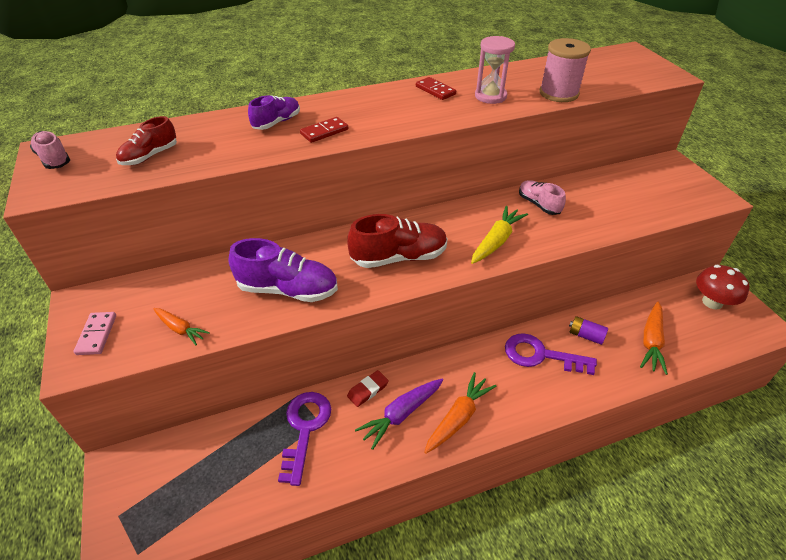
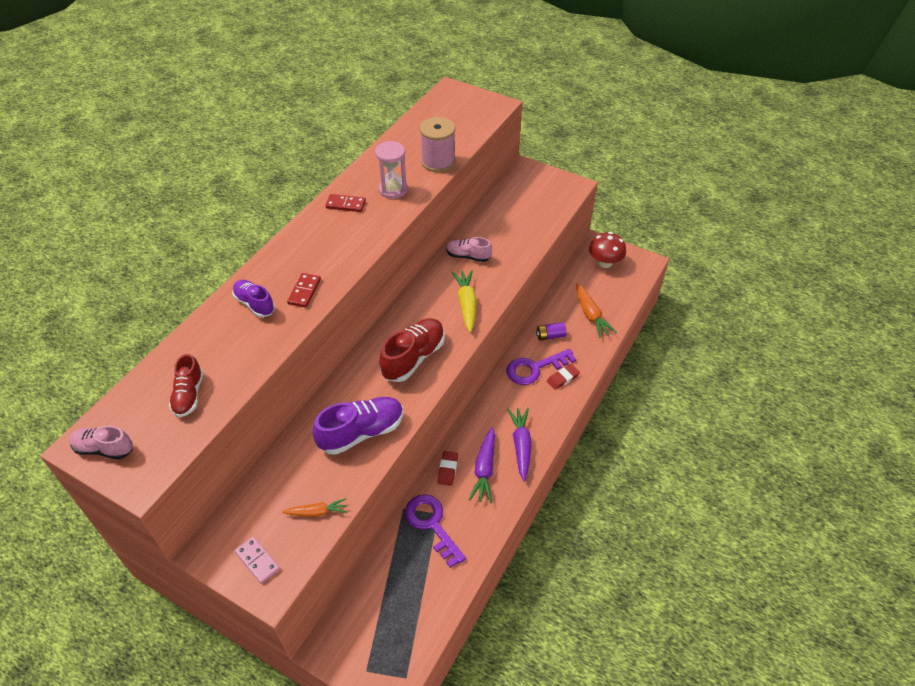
camera: 40 degrees left, 5 degrees up
(277, 122) = (255, 304): purple shoe -> purple shoe turned 45 degrees counterclockwise
(458, 418) = (521, 445): orange carrot -> purple carrot
(563, 383) = (563, 378): none -> red eraser

